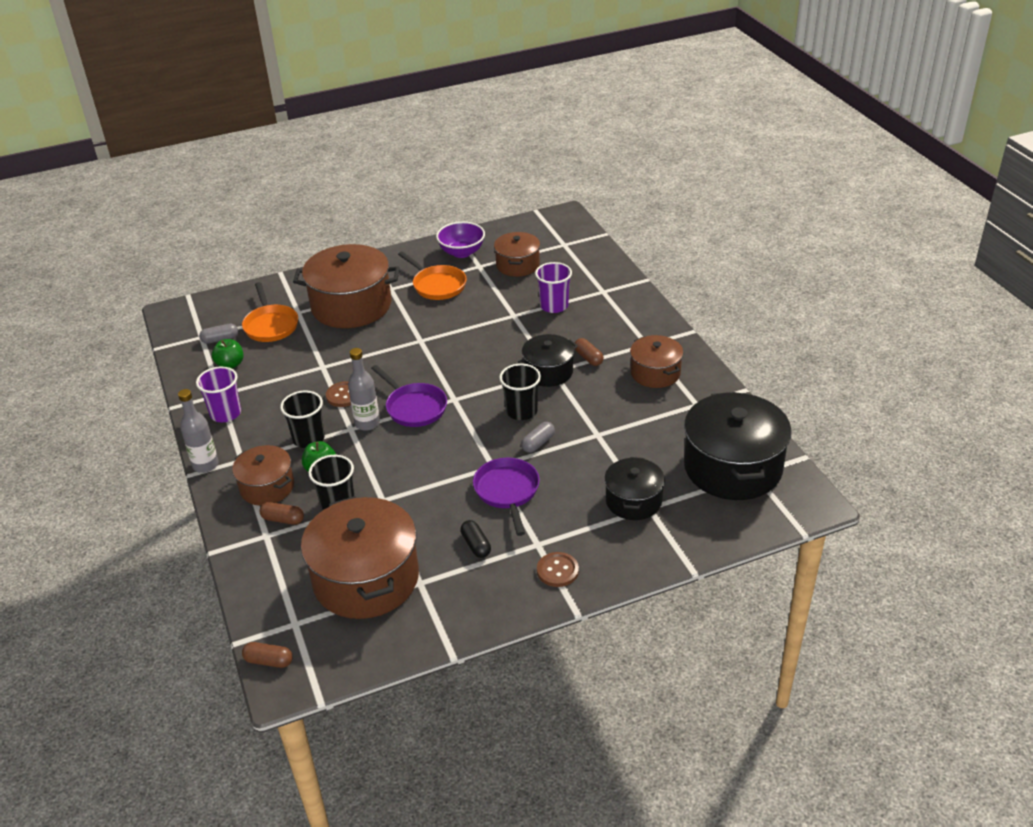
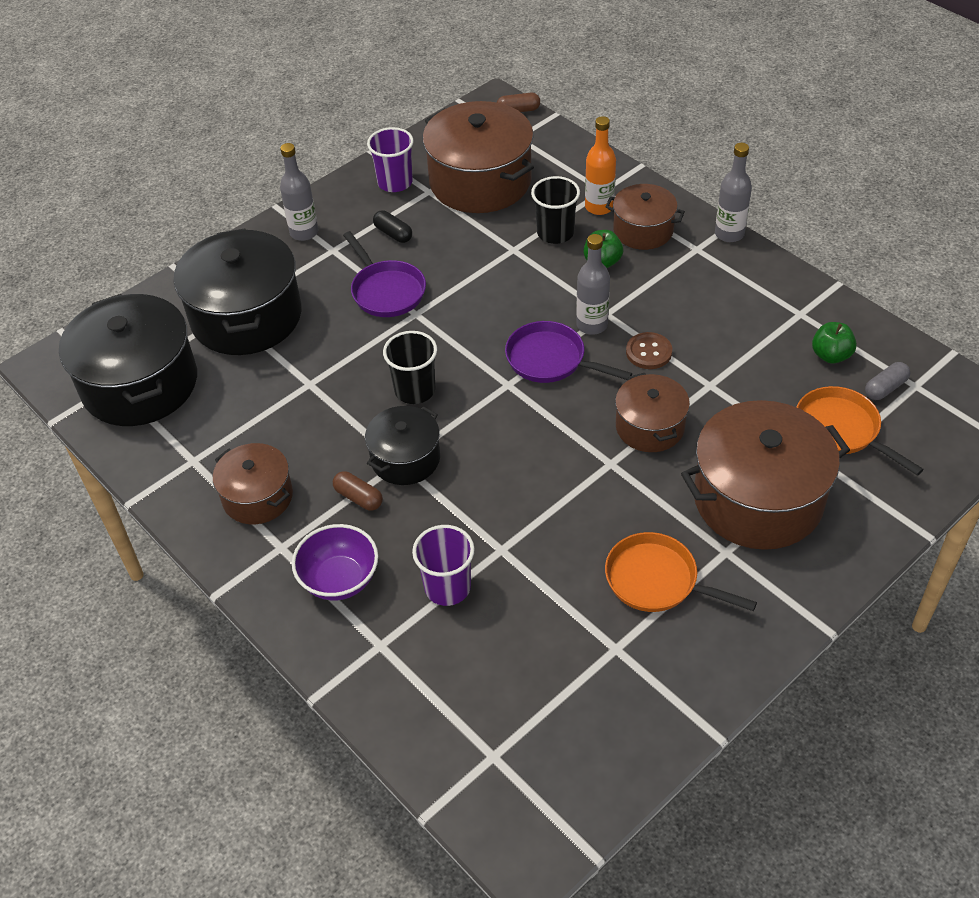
camera: 160 degrees right, 10 degrees up
(225, 413) = (768, 292): purple cup -> purple cup (395, 182)
(283, 519) = (599, 207): brown capsule -> orange bottle
(308, 438) = (644, 290): black cup -> none
(462, 252) = (666, 676): purple bowl -> purple bowl (339, 579)
(518, 265) = (551, 670): brown pot -> brown pot (650, 427)
(538, 443) = (376, 354): grey capsule -> none
(557, 571) = (304, 232): brown button -> grey bottle
(633, 501) = (246, 316): black pot -> black pot, size x1.78

